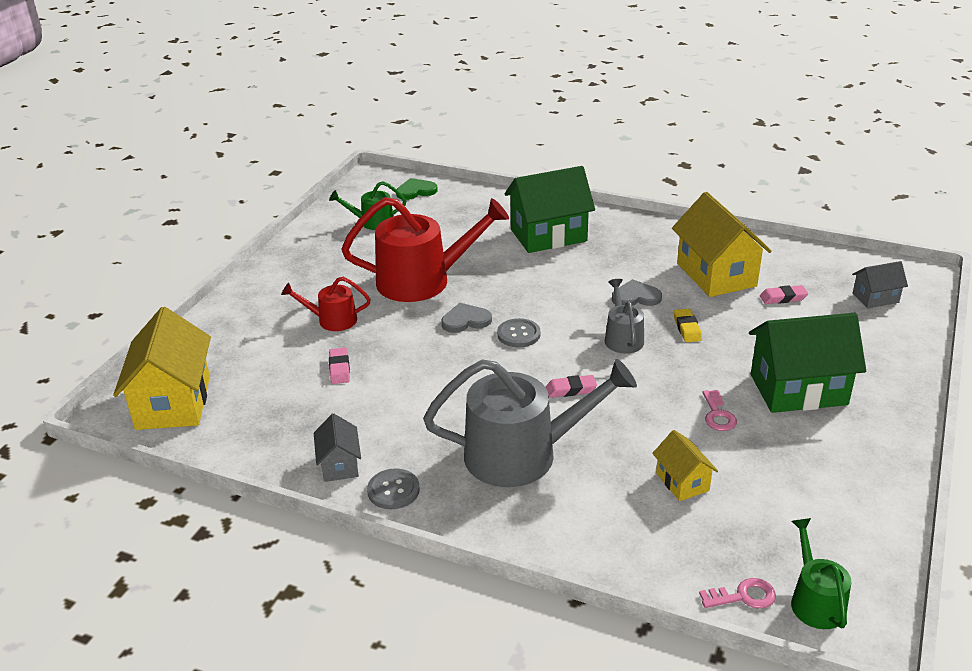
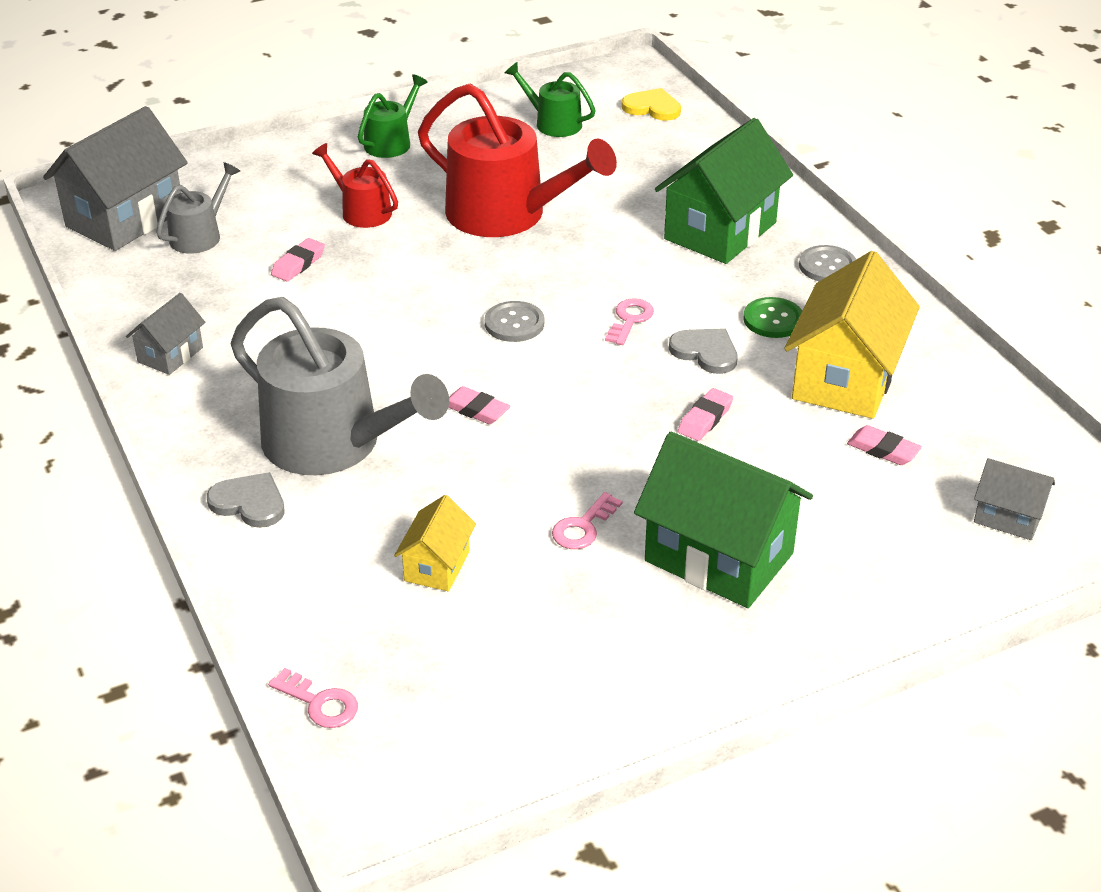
camera: 40 degrees right, 5 degrees up
(173, 402) = (125, 218): yellow house -> grey house
(393, 490) = (178, 405): grey button -> grey button (827, 266)
(416, 191) = (652, 107): green heart -> yellow heart
(465, 320) = (485, 280): grey heart -> grey heart (249, 503)
(548, 235) = (720, 231): green house -> green house turned 75 degrees counterclockwise
(574, 301) = (630, 320): none -> pink key
(622, 338) = (616, 388): grey watering can -> grey watering can (200, 235)
(641, 265) = (773, 320): none -> green button
(687, 328) = (705, 419): yellow eraser -> pink eraser
(815, 601) = (377, 756): green watering can -> green watering can (391, 142)

